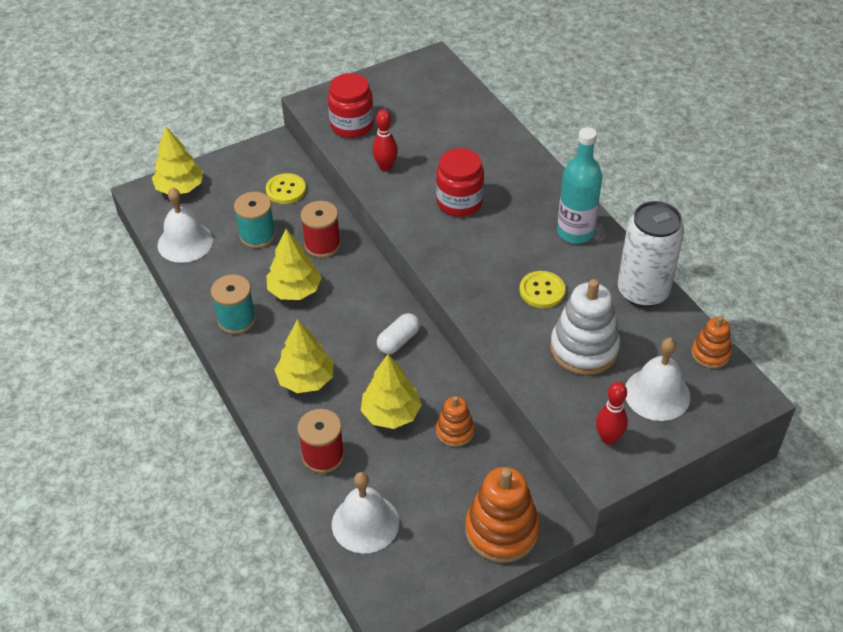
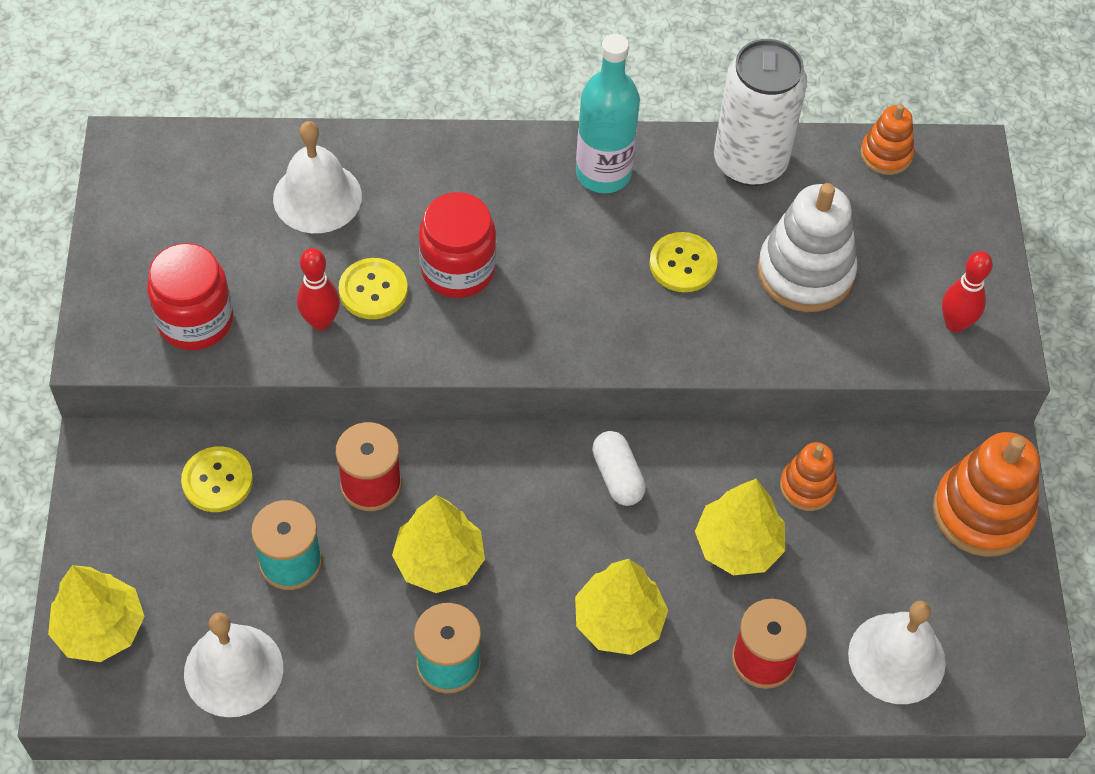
camera: 65 degrees left, 10 degrees up
(420, 177) = (373, 290): none -> yellow button
(657, 394) = (916, 240): white bell -> white bell (317, 197)

